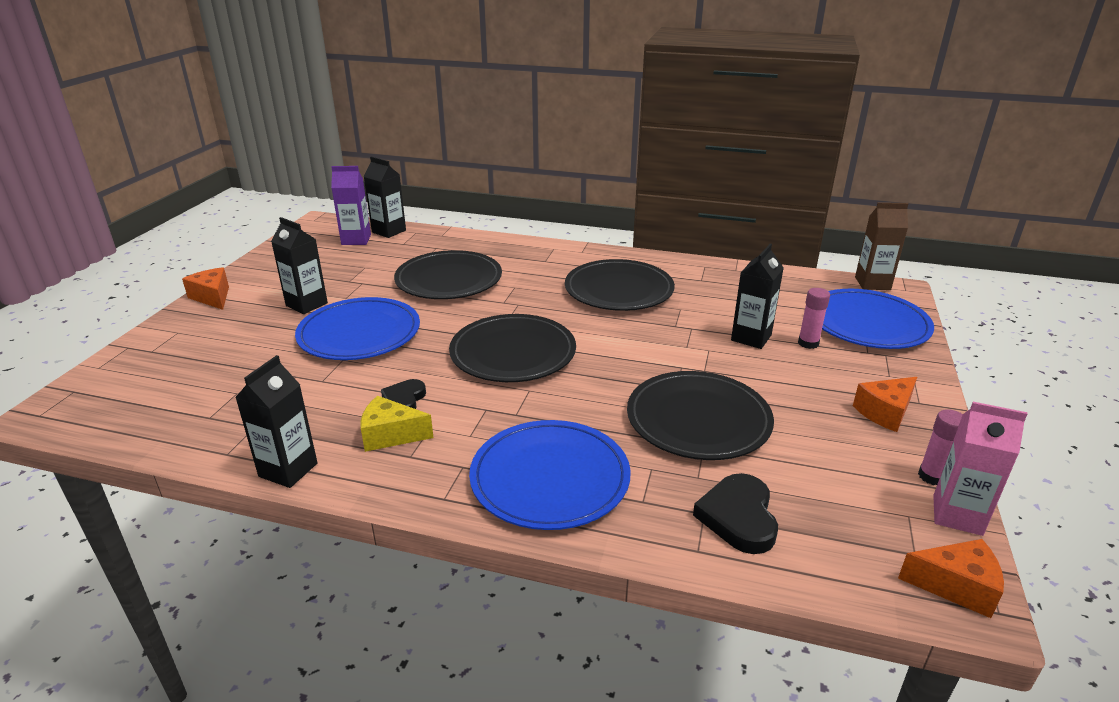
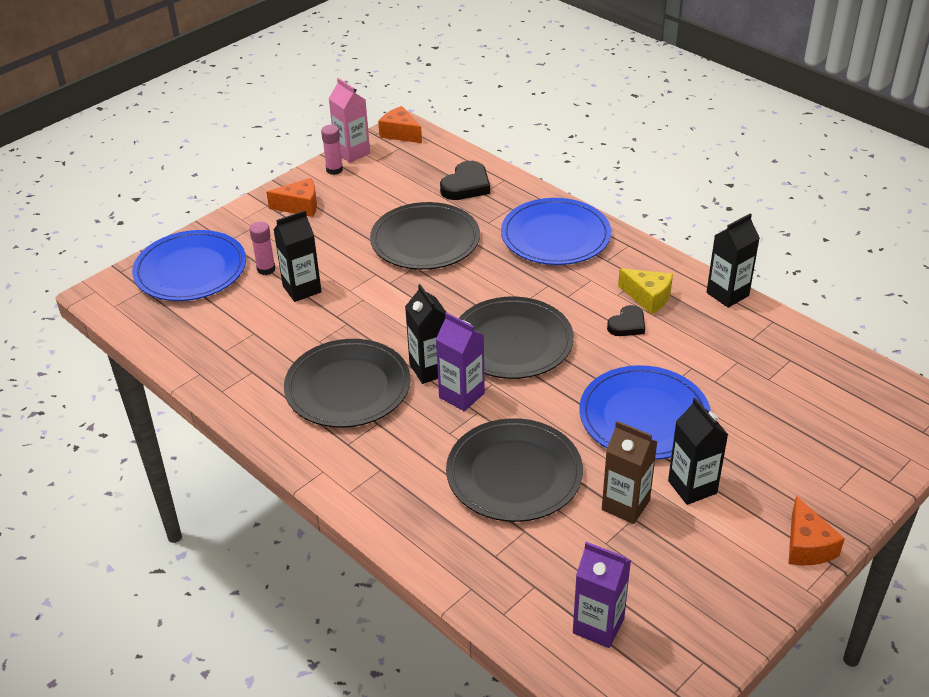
camera: 150 degrees left, 10 degrees up
(389, 231) = (542, 633): black carton -> black carton (430, 369)
(525, 307) = (461, 395): none -> purple carton
(872, 283) = (108, 308): brown carton -> brown carton (625, 505)

